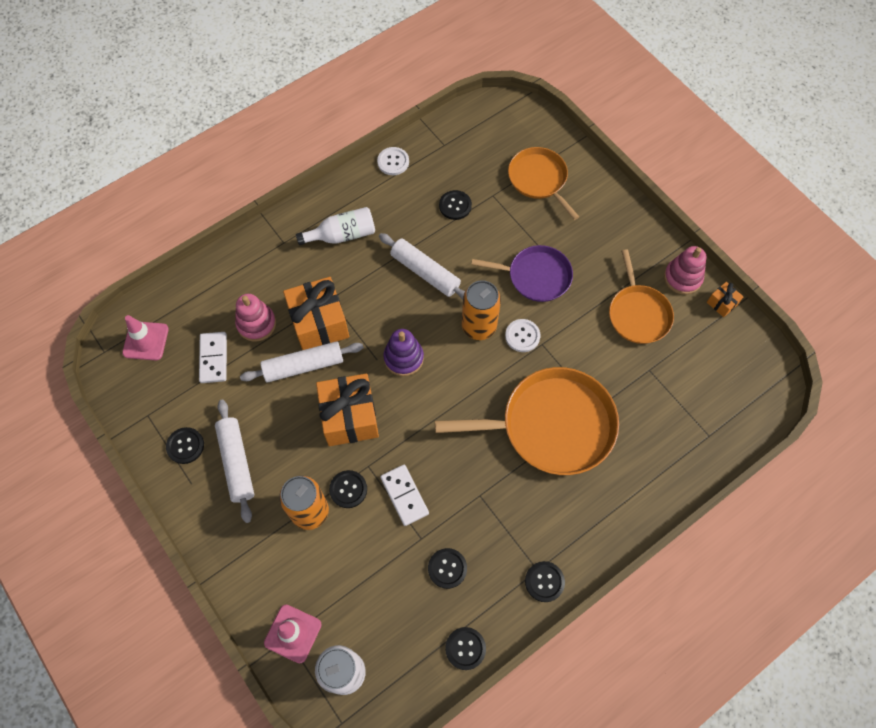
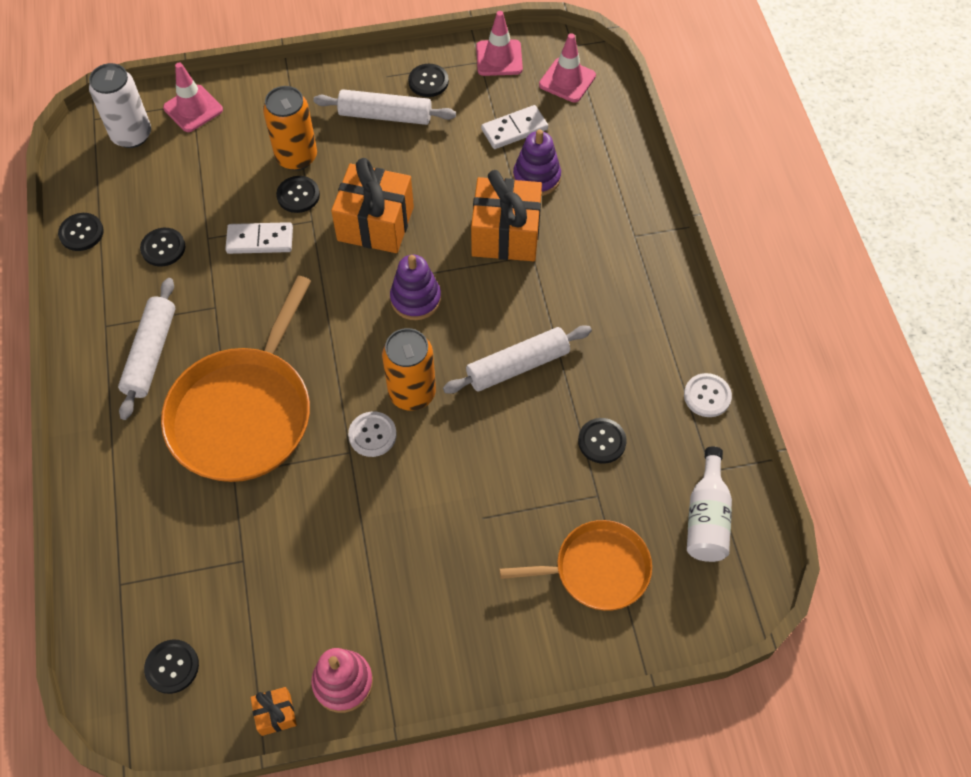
camera: 115 degrees right, 5 degrees down
(138, 402) = (499, 58): none -> pink traffic cone
(214, 358) = (514, 129): white domino -> white domino turned 45 degrees counterclockwise
(256, 324) = (536, 177): pink stacking toy -> purple stacking toy
(303, 366) = (460, 203): white rolling pin -> white rolling pin (151, 353)
(342, 235) = (616, 298): white bottle -> white bottle (706, 518)
(536, 276) = (446, 490): purple pan -> none
(544, 582) = (89, 326): black button -> black button (172, 667)
(638, 313) = (324, 590): orange pan -> none

